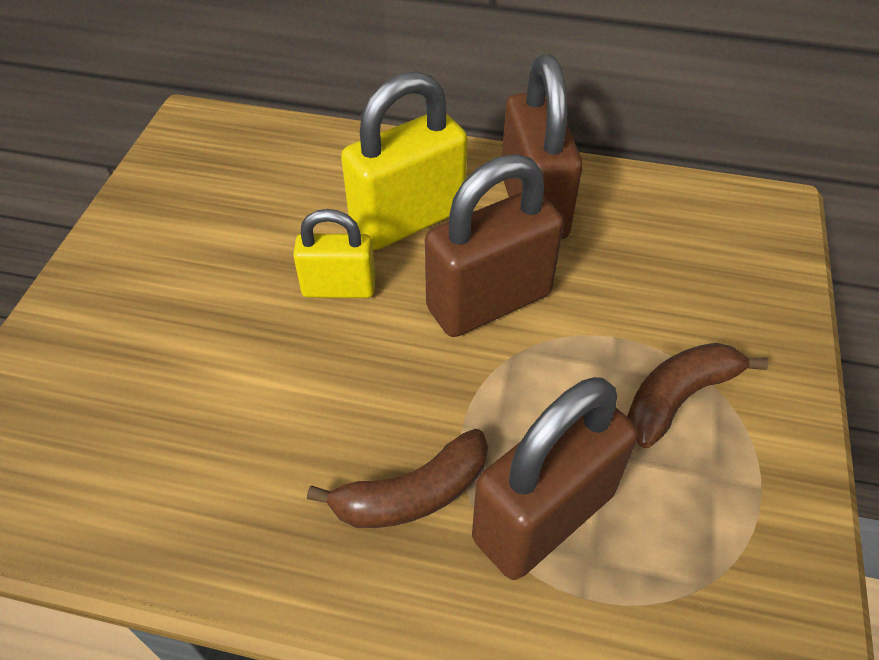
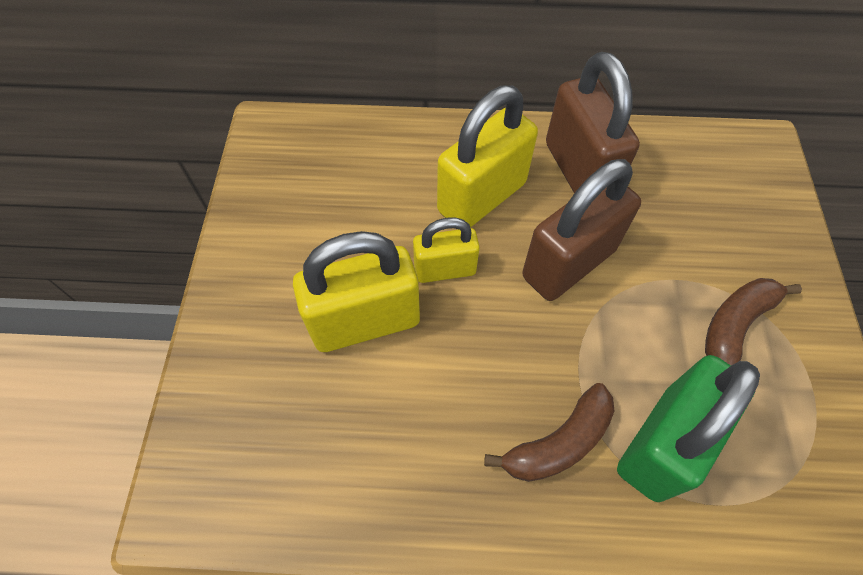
camera: 10 degrees left, 10 degrees up
(227, 329) = (365, 322): none -> yellow padlock
(544, 516) = (662, 443): brown padlock -> green padlock

